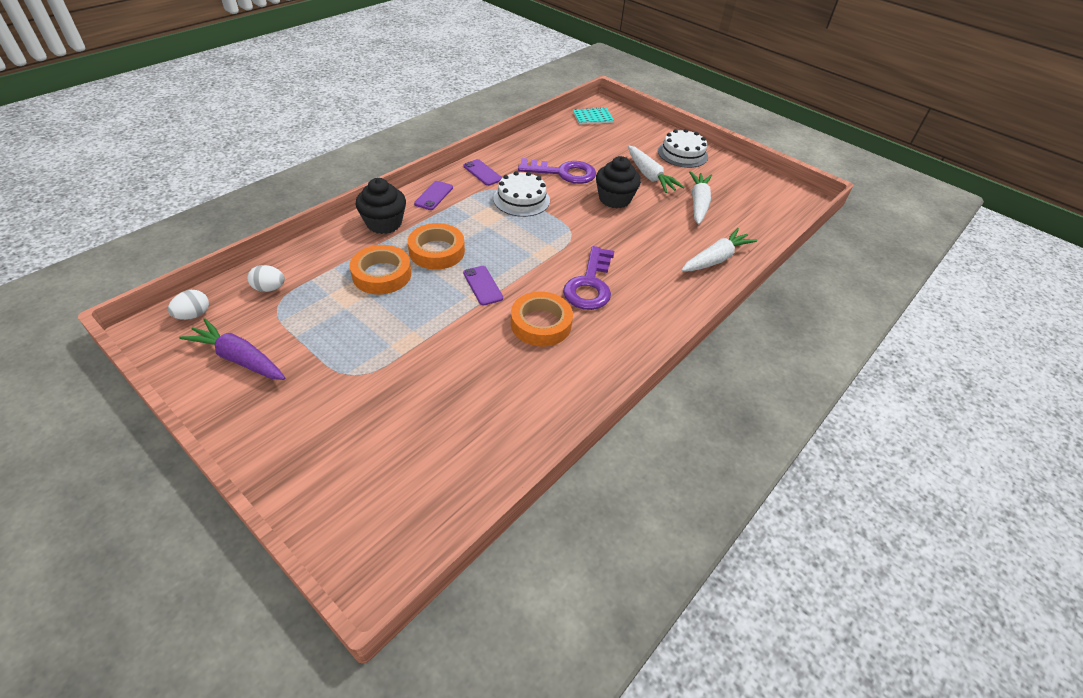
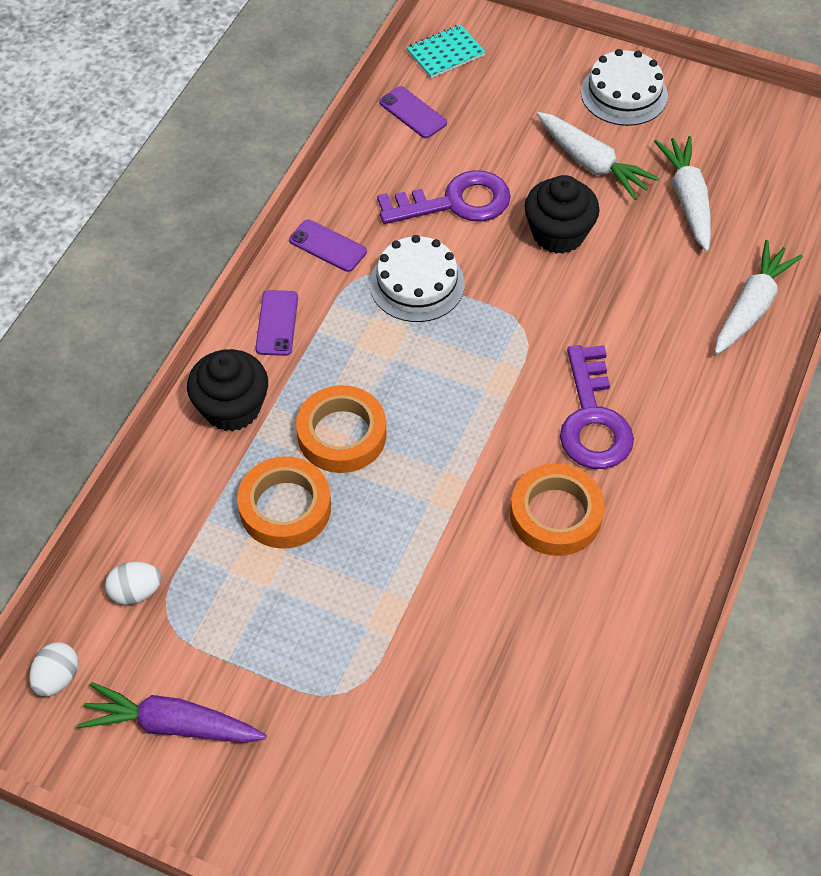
camera: 15 degrees left, 10 degrees up
(482, 285) = (442, 476): purple phone -> purple phone (412, 113)

